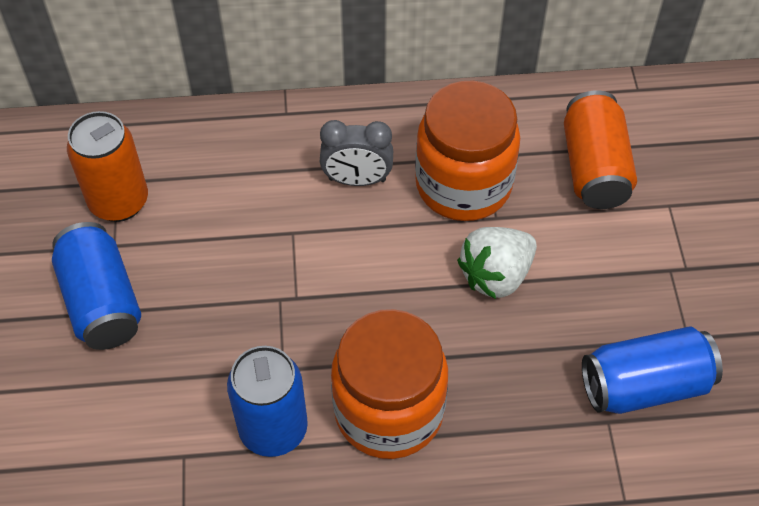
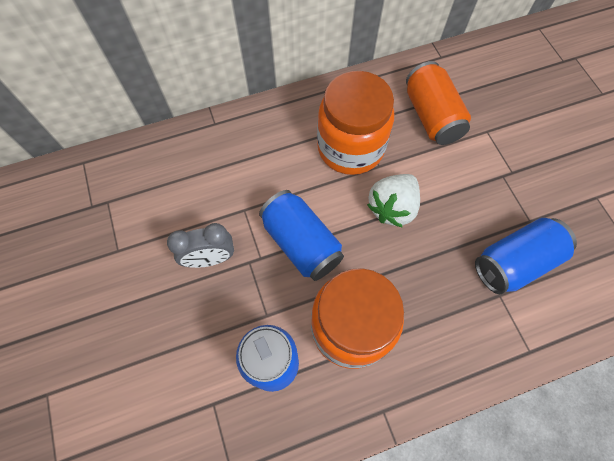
camera: 15 degrees left, 10 degrees up
(102, 302) = (119, 297): blue can -> blue can (301, 243)
(119, 201) = (112, 216): orange can -> none
(357, 180) = (277, 161): grey clock -> grey clock (210, 259)

